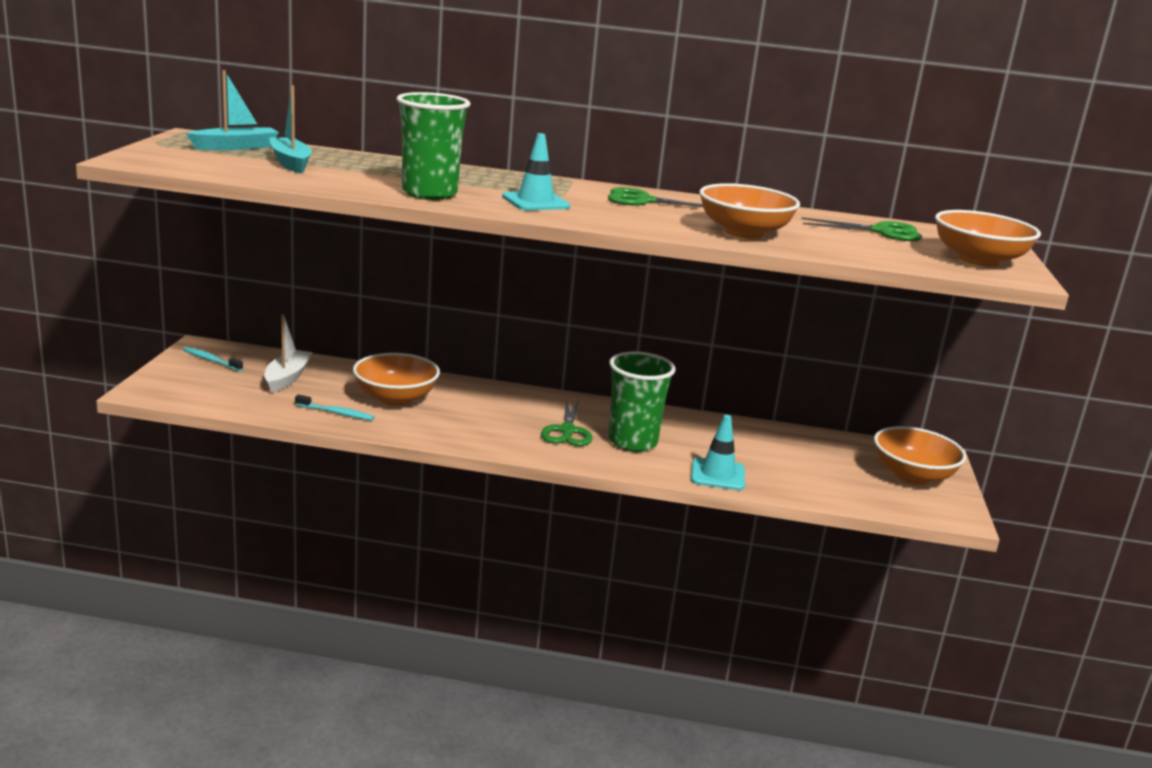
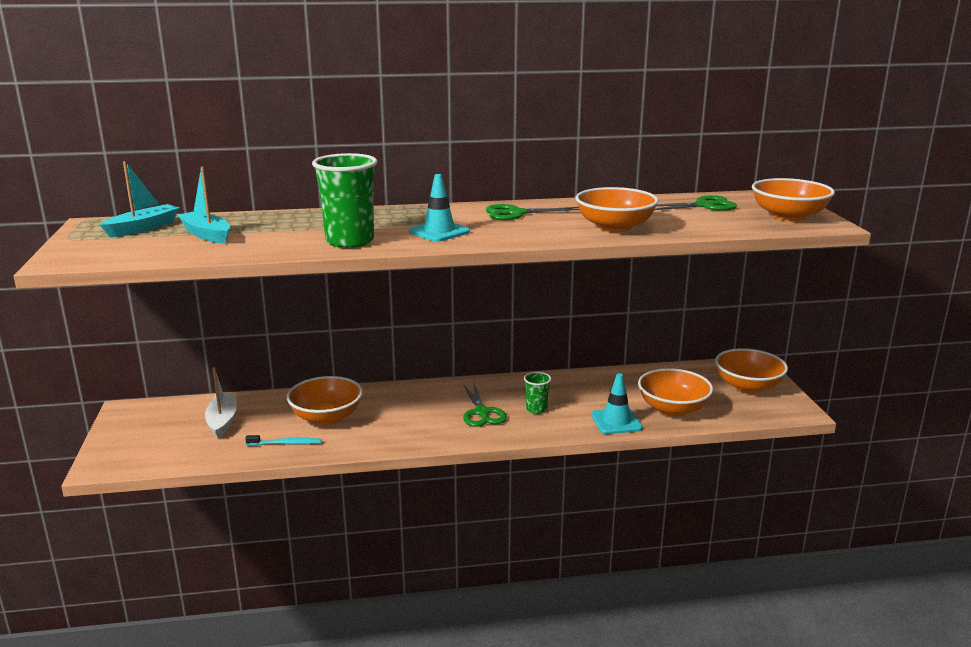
camera: 15 degrees left, 0 degrees up
(211, 360) = (144, 420): turquoise toothbrush -> none
(632, 442) = (536, 409): green cup -> green cup, size x0.51
(797, 477) = (673, 408): none -> orange bowl

